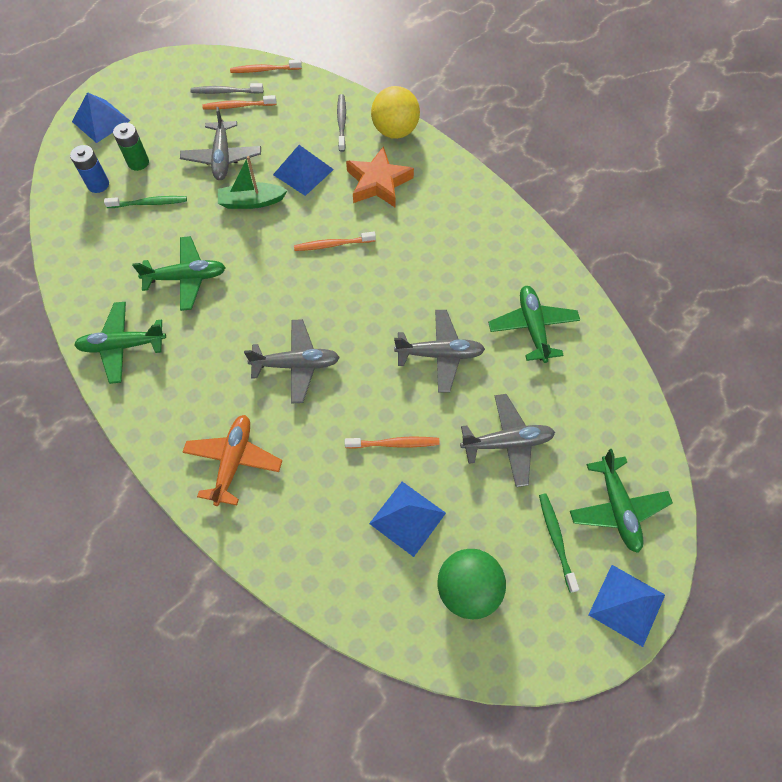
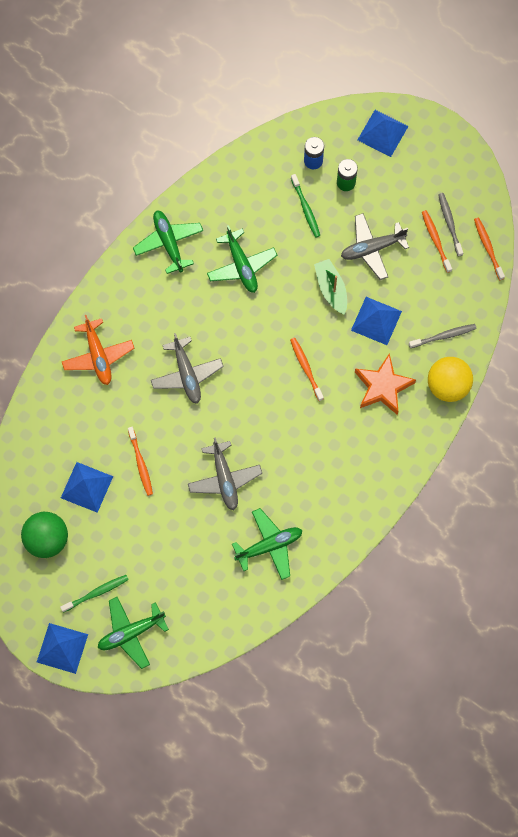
camera: 75 degrees right, 10 degrees up
(233, 462) = (98, 355): orange plane -> orange plane turned 75 degrees clockwise
(507, 443) = (162, 545): grey plane -> none

